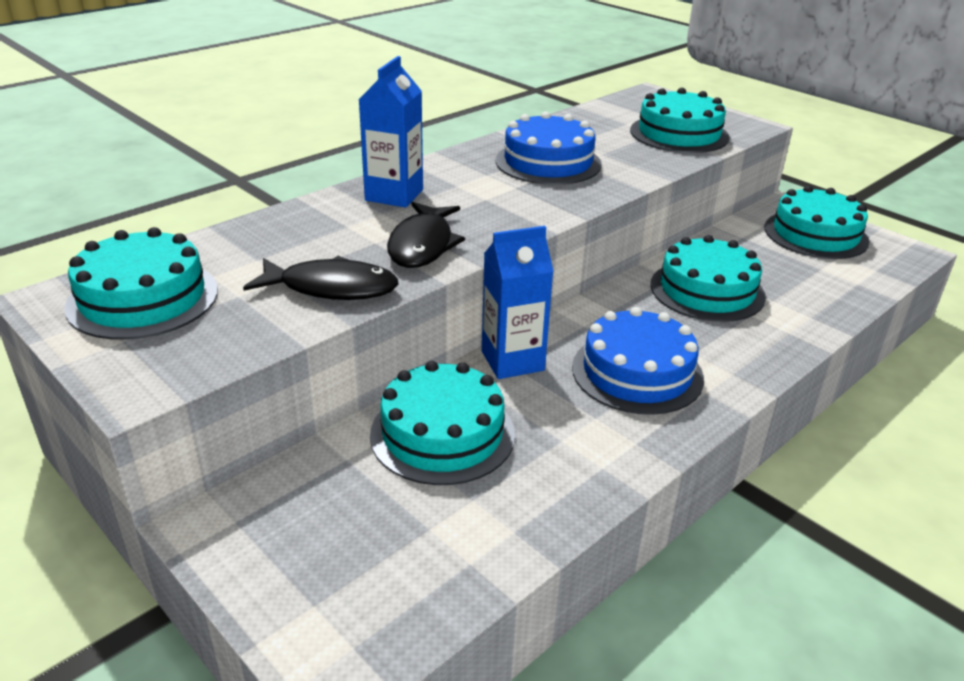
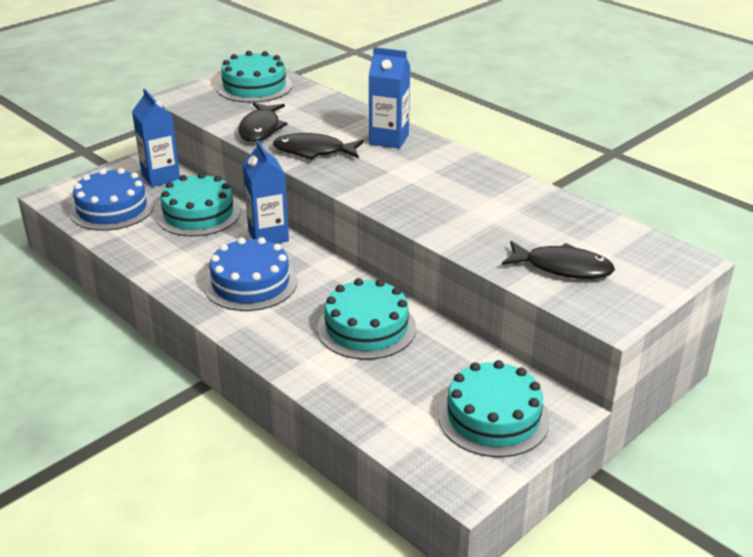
camera: 90 degrees right, 0 degrees up
(293, 494) = (161, 177): none -> blue carton
(548, 162) = (465, 196): blue cake -> blue cake (112, 208)
(679, 134) = (562, 267): turquoise cake -> black fish

